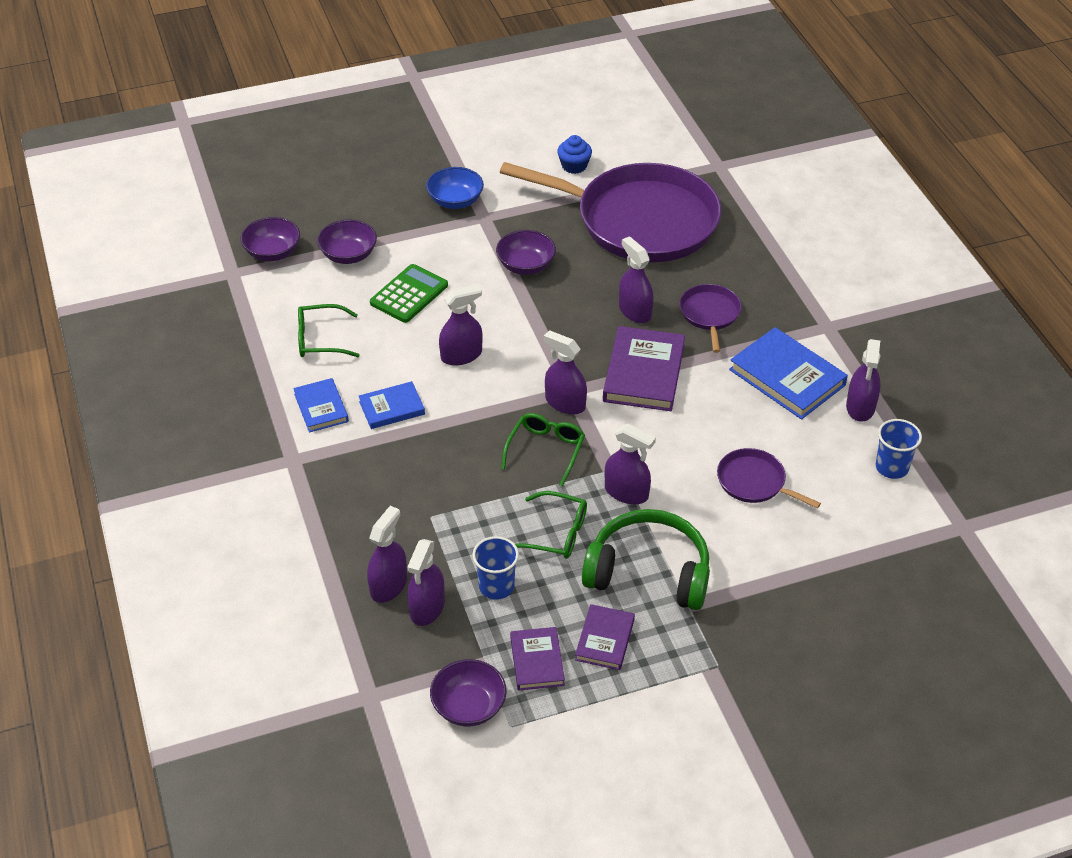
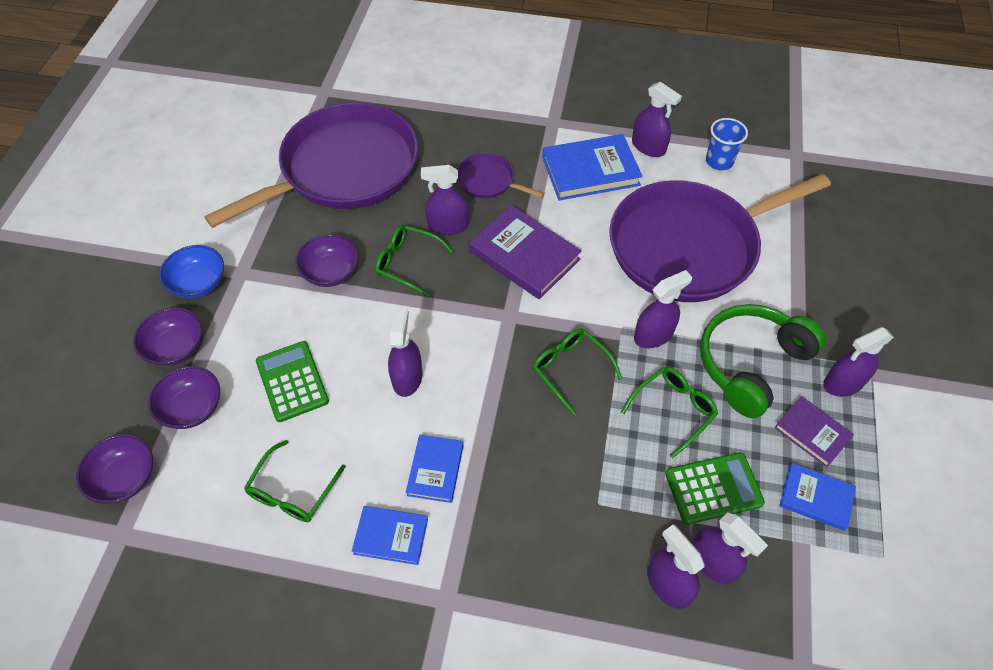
camera: 60 degrees left, 10 degrees up
(469, 706) = (848, 582): purple bowl -> purple bowl (176, 348)
(496, 586) = (713, 488): blue cup -> green calculator
(537, 661) = (816, 498): purple book -> blue book
(565, 403) = (522, 327): purple spray bottle -> purple spray bottle (843, 383)
(573, 305) = (407, 263): none -> green glasses
(574, 166) = (236, 177): blue cupcake -> none
(754, 482) = (689, 246): purple pan -> purple pan, size x2.40

